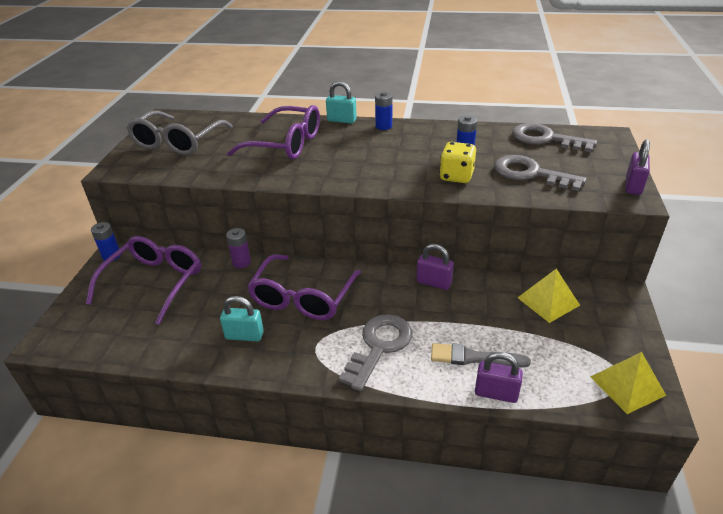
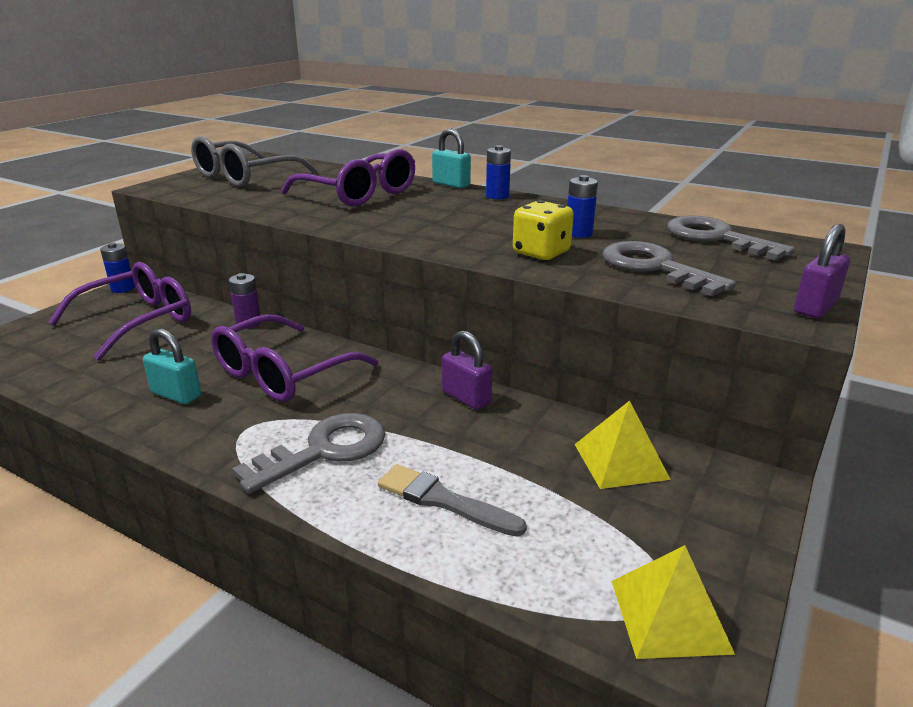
camera: 20 degrees right, 10 degrees down
(496, 393) = (437, 556): purple padlock -> none

